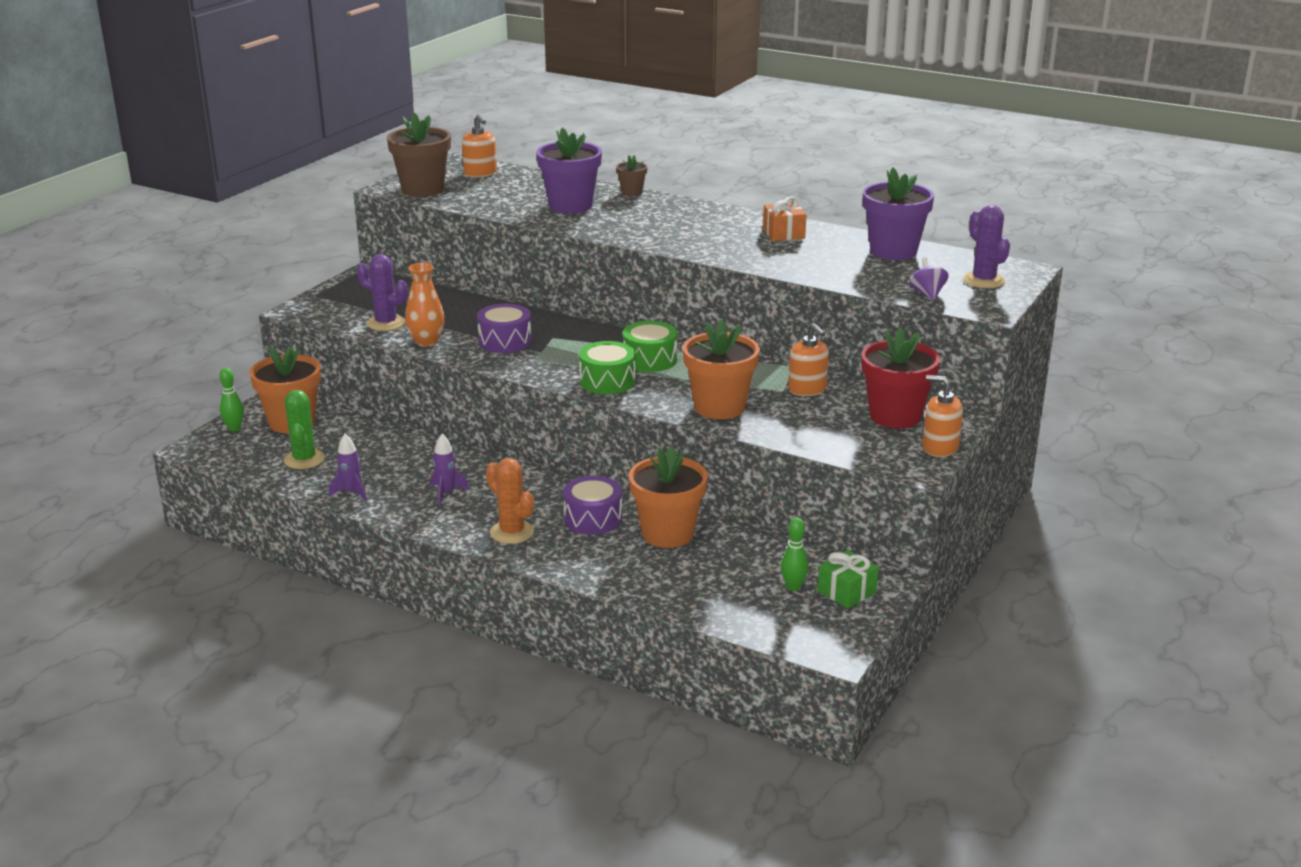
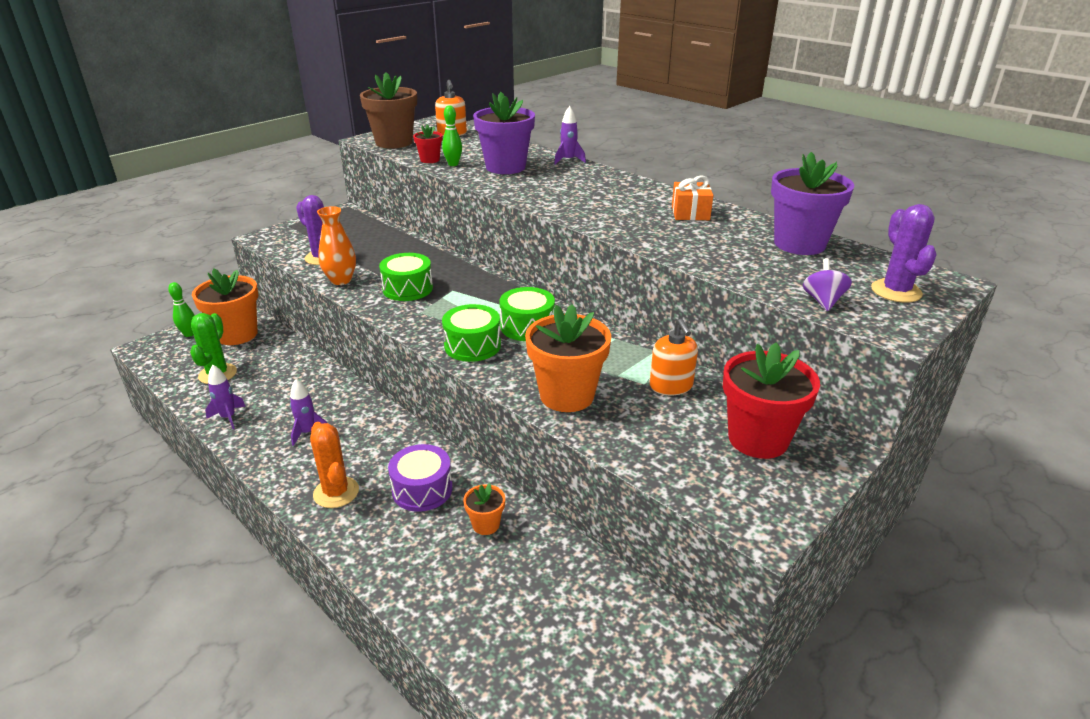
camera: 15 degrees right, 5 degrees up
(481, 205) = (430, 160): none -> red flower pot
(505, 341) = (408, 289): purple drum -> green drum
(632, 192) = (568, 160): brown flower pot -> purple rocket
(667, 533) = (486, 524): orange flower pot -> orange flower pot, size x0.49
(793, 587) = (588, 636): green bowling pin -> green bowling pin (453, 164)
(846, 592) = (648, 660): green gift -> none
(940, 448) = (800, 497): orange soap dispenser -> none

